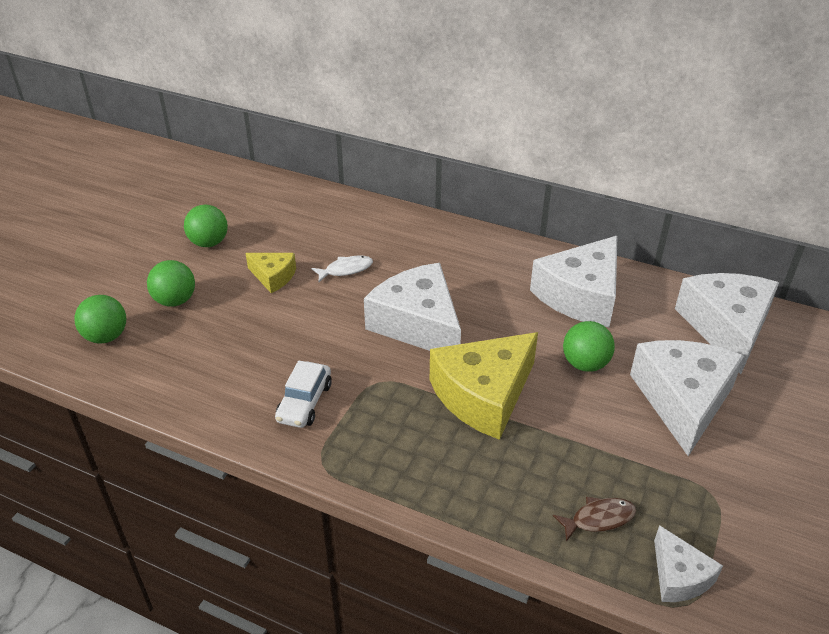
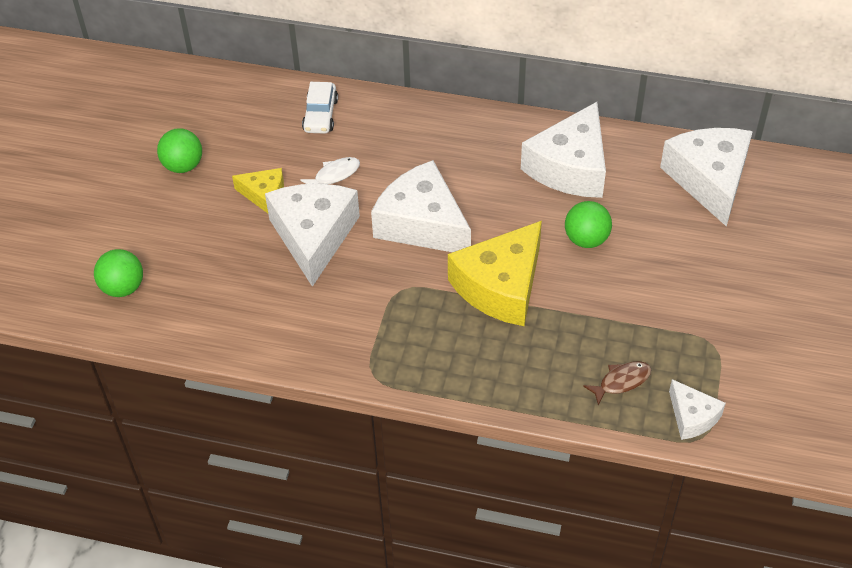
camera: 10 degrees left, 10 degrees up
(175, 301) = (175, 238): green ball -> none
(304, 402) = (339, 322): white car -> white car (320, 115)
(682, 400) = (678, 261): white cheese -> white cheese (313, 236)

